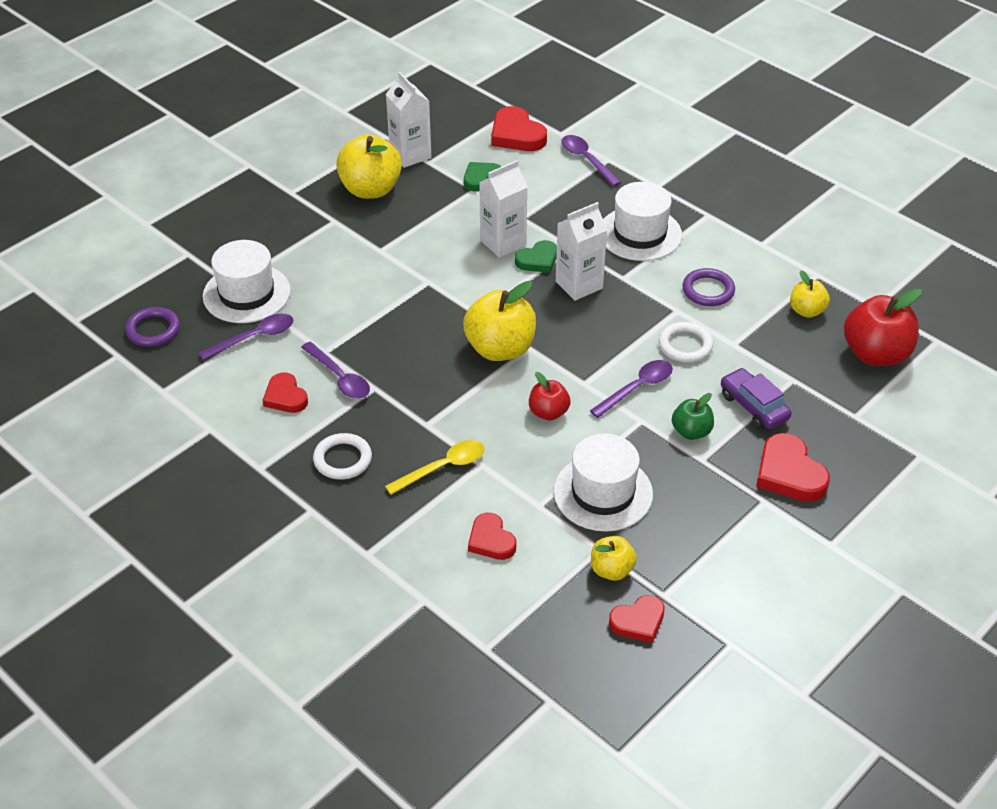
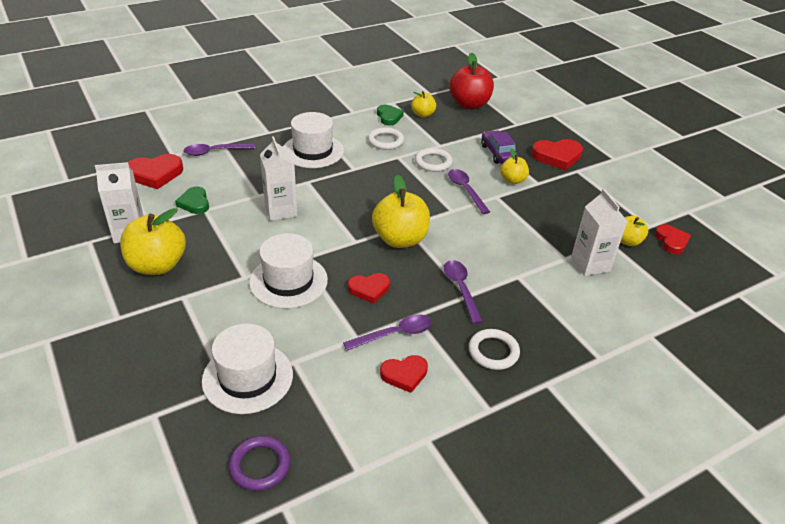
camera: 75 degrees left, 5 degrees down
(254, 337) = (314, 382): purple spoon -> purple spoon (461, 289)
(443, 467) = (517, 296): yellow spoon -> none
(491, 540) = (595, 288): red heart -> red heart (369, 289)
(538, 260) = (312, 199): green heart -> green heart (389, 117)
(548, 412) = (476, 232): red apple -> none
(579, 285) = (350, 188): white carton -> white carton (590, 264)
(603, 493) = (559, 228): white hat -> white hat (288, 281)
(691, 432) = (512, 180): green apple -> yellow apple
(708, 290) = (385, 141): purple ring -> white ring
(753, 406) = (498, 153): purple car -> purple car turned 90 degrees clockwise

